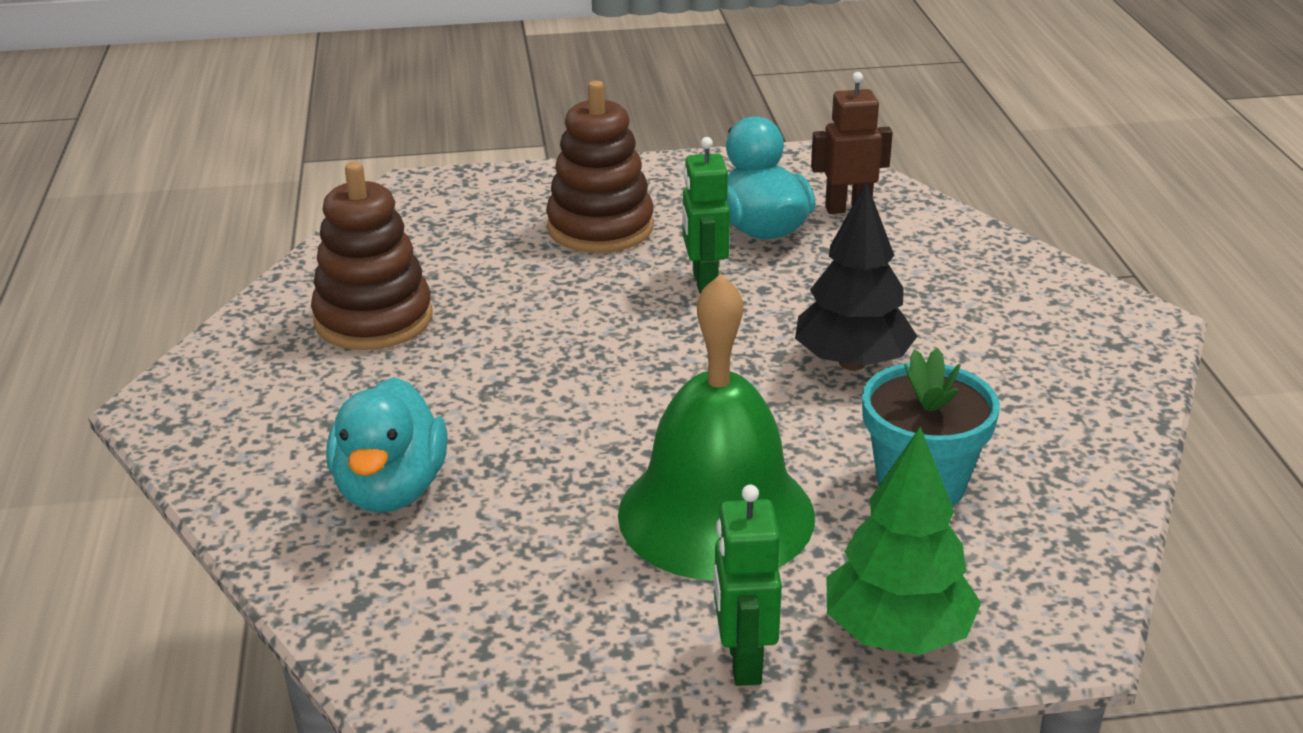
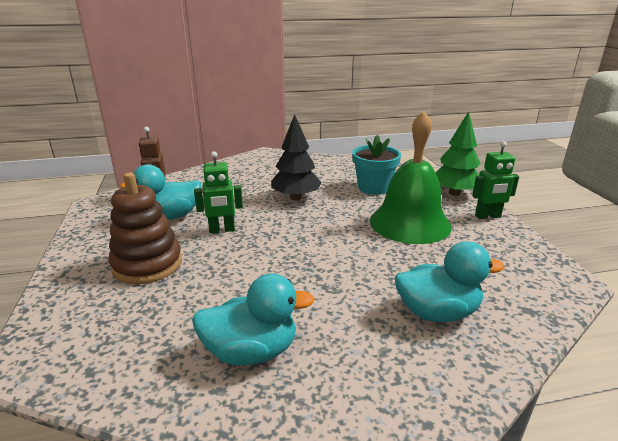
camera: 95 degrees left, 5 degrees down
(373, 319) = (251, 351): brown stacking toy -> turquoise duck

